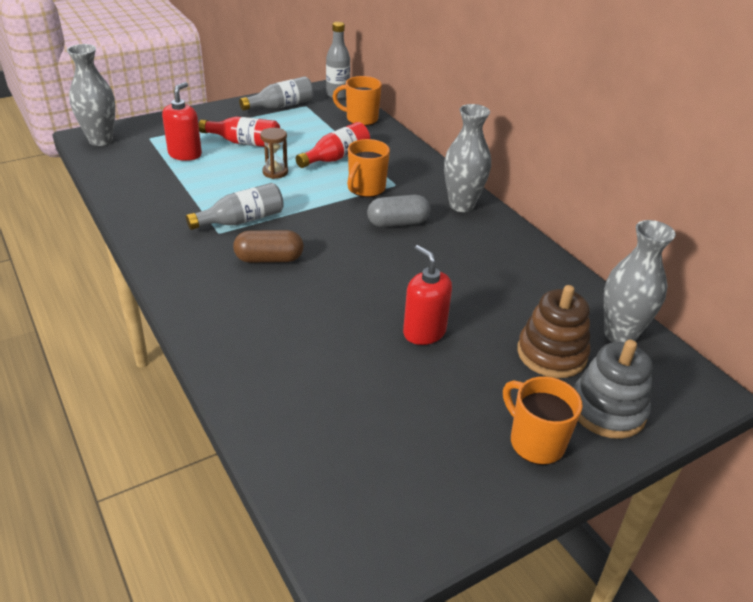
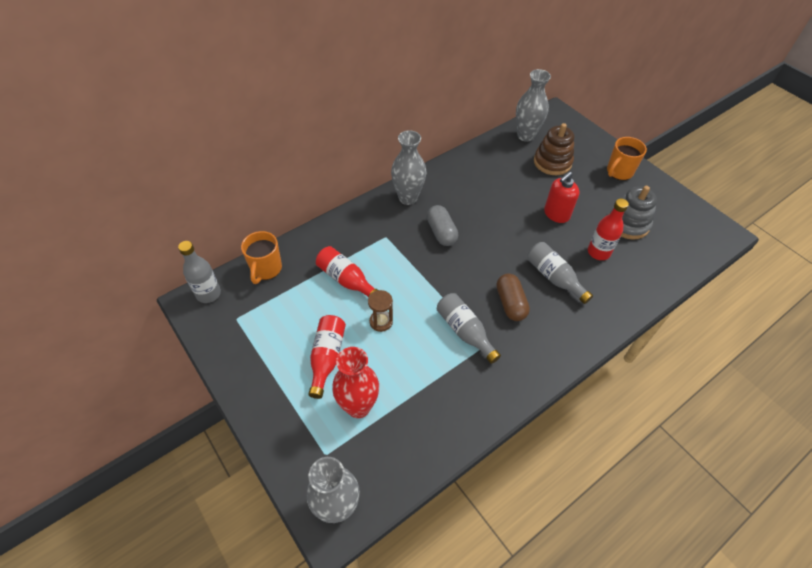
camera: 95 degrees left, 15 degrees up
(185, 154) = (358, 406): red soap dispenser -> red vase
(281, 106) = (238, 341): grey bottle -> grey bottle (554, 277)
(337, 361) = (598, 252): none -> red bottle
(366, 189) = (396, 254): orange mug -> none
(607, 410) = (585, 146): grey stacking toy -> grey stacking toy (628, 224)

